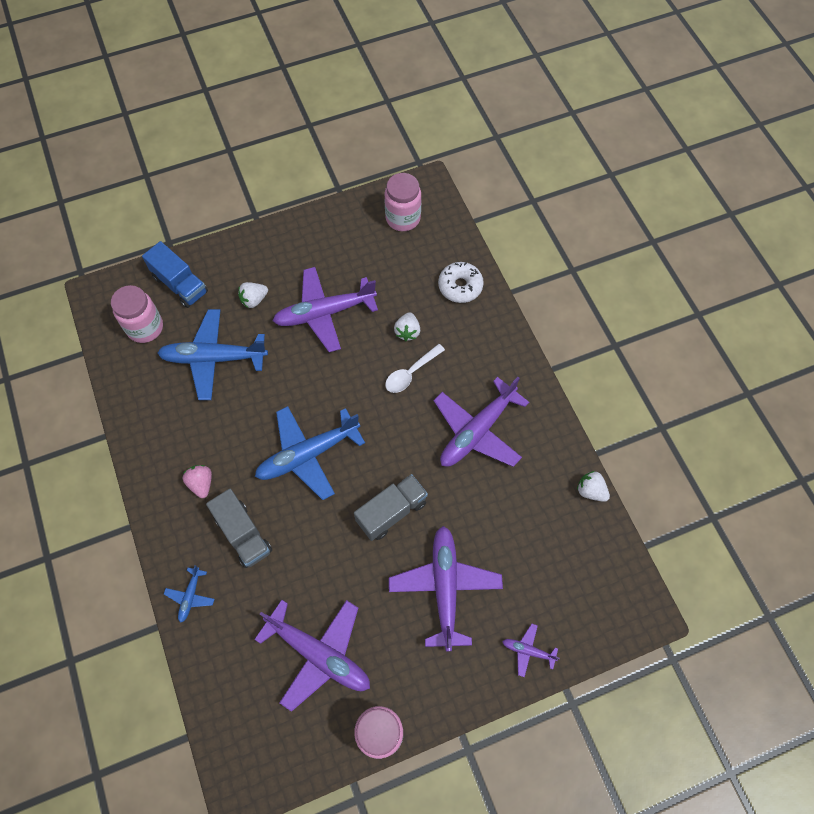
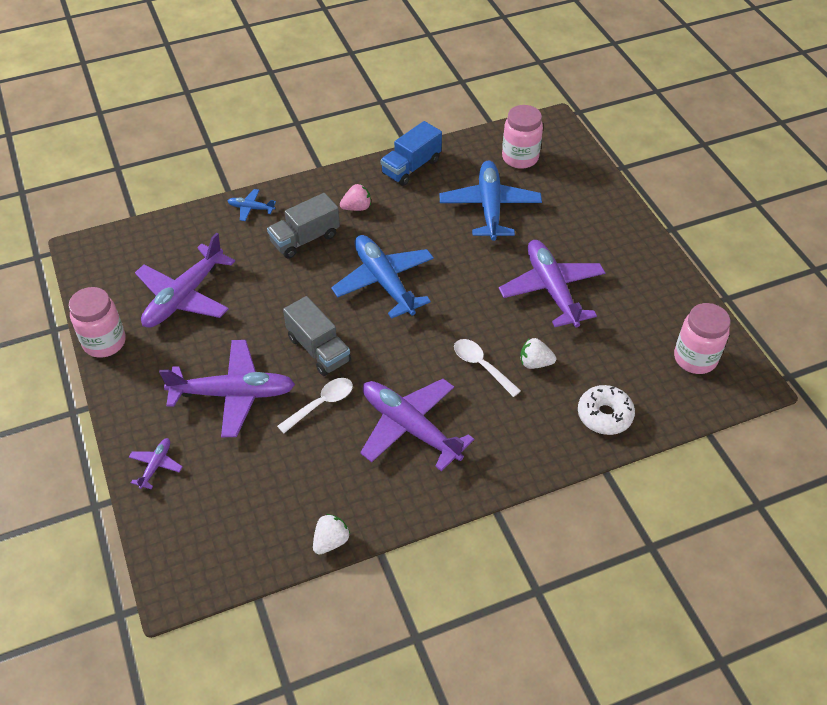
camera: 90 degrees right, 15 degrees down
(180, 284) = (572, 177): blue truck -> blue truck (411, 167)
(254, 300) = (561, 232): white strawberry -> none
(454, 506) = (321, 404): none -> white spoon

